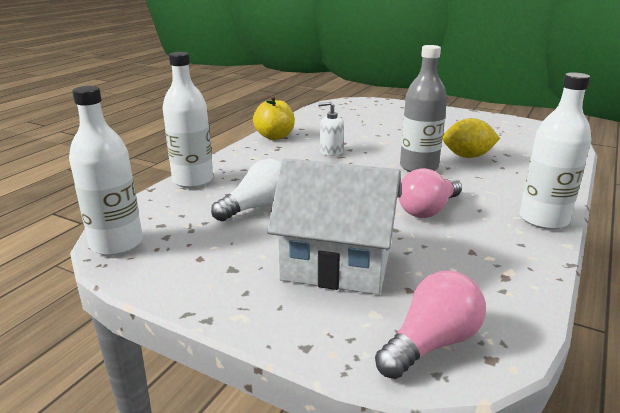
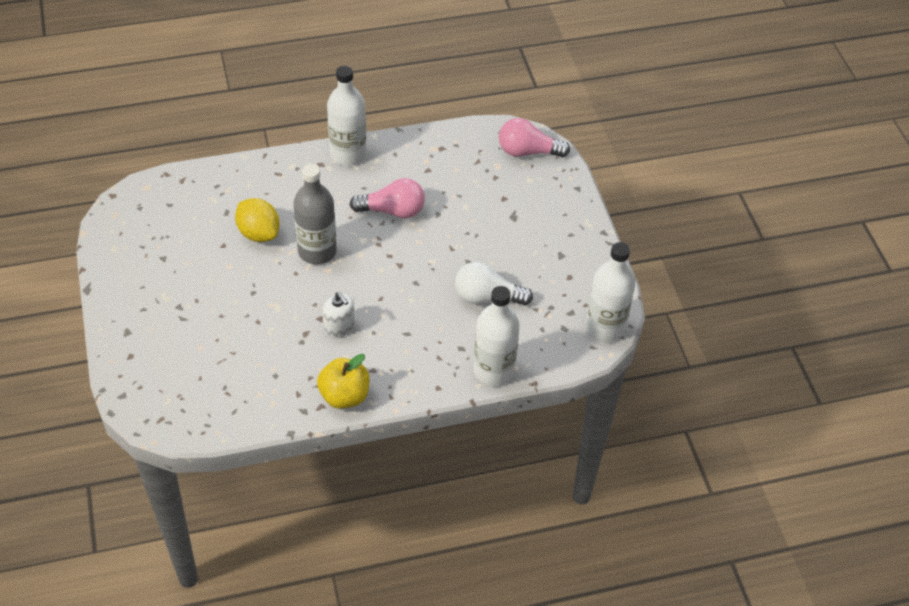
camera: 135 degrees left, 25 degrees up
(337, 263) = (505, 216): white house -> none

